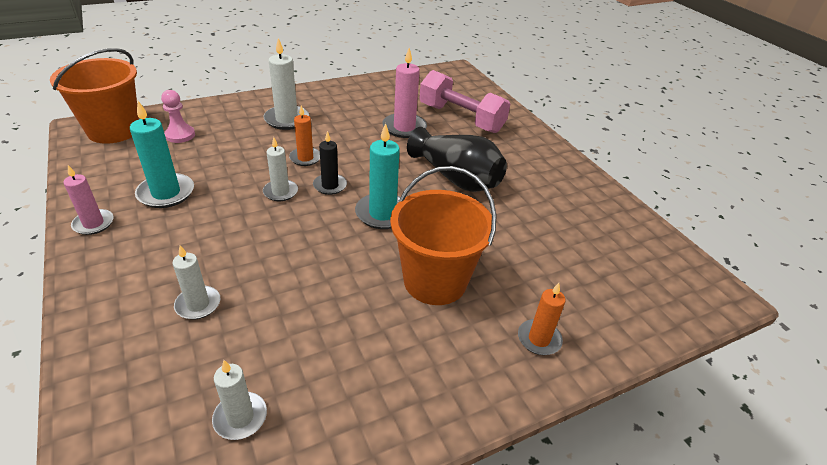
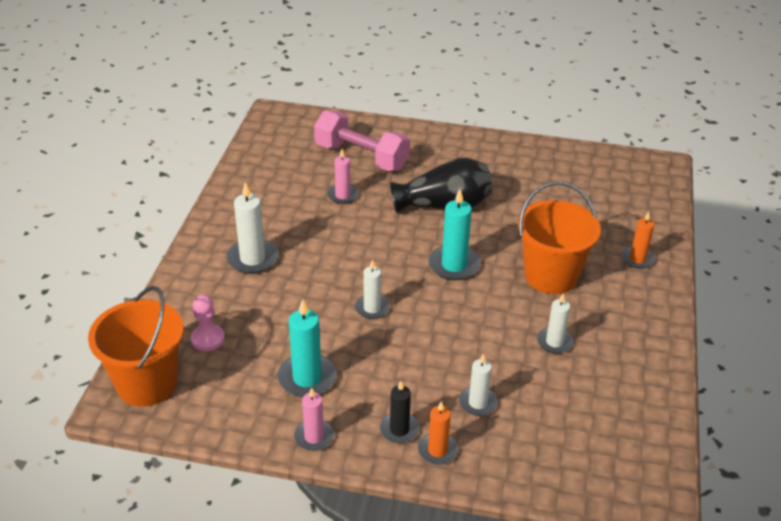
camera: 50 degrees left, 0 degrees up
(240, 417) = (601, 416): white candle -> white candle (554, 342)
(305, 158) = (333, 274): orange candle -> orange candle (437, 450)
(330, 185) = (389, 277): black candle -> black candle (399, 429)
(404, 127) = (342, 195): pink candle -> pink candle, size x0.64
(461, 118) = (361, 157): pink dumbbell -> pink dumbbell turned 45 degrees clockwise

